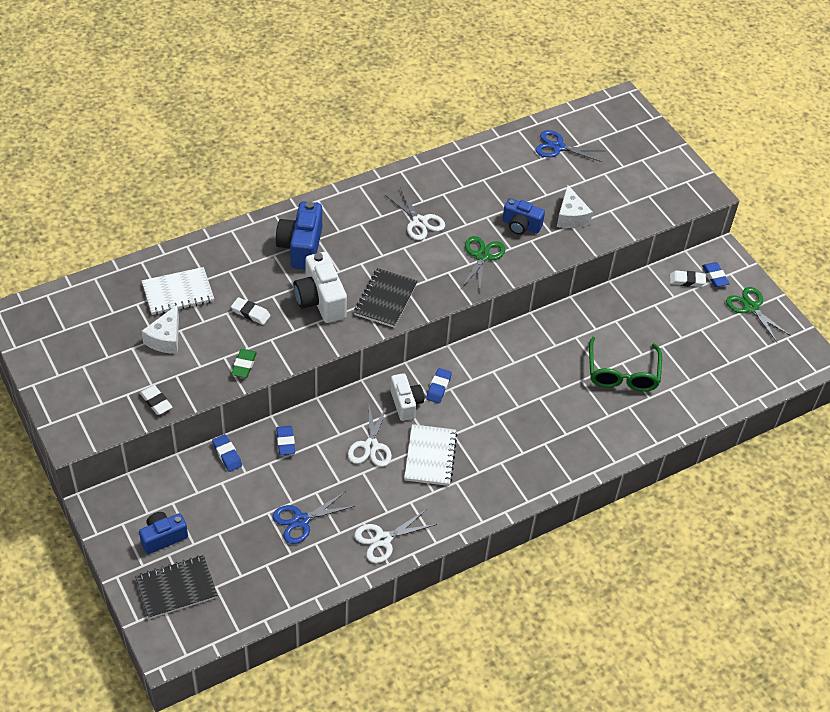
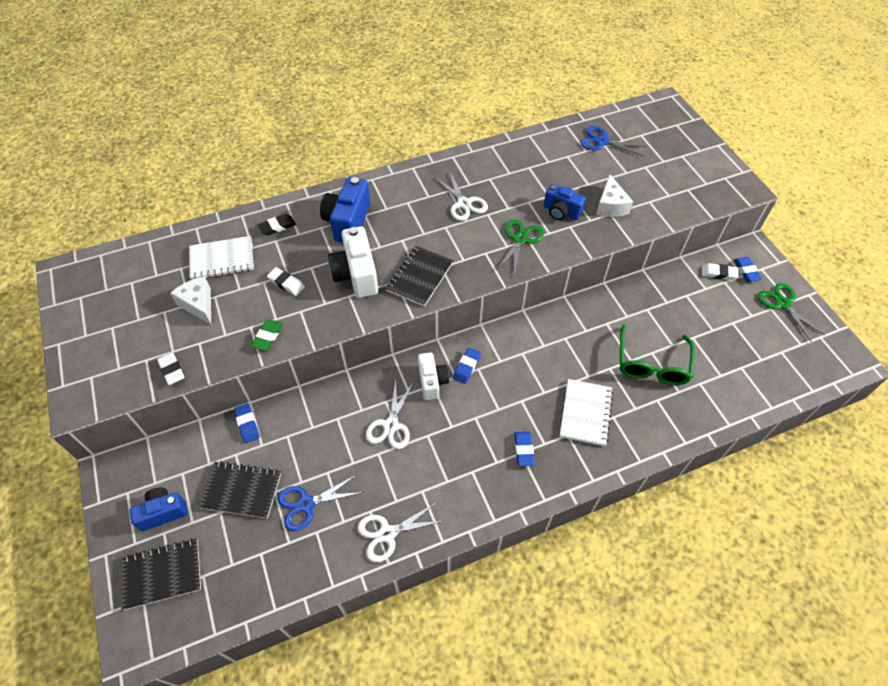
camera: 10 degrees right, 5 degrees up
(165, 339) = (198, 304): white cheese -> white cheese turned 120 degrees clockwise
(228, 256) = (277, 227): none -> black eraser
(235, 513) = (241, 490): none -> black notebook
(285, 442) = (307, 415): blue eraser -> blue eraser (523, 450)
(430, 456) = (449, 441): white notebook -> white notebook (585, 413)

